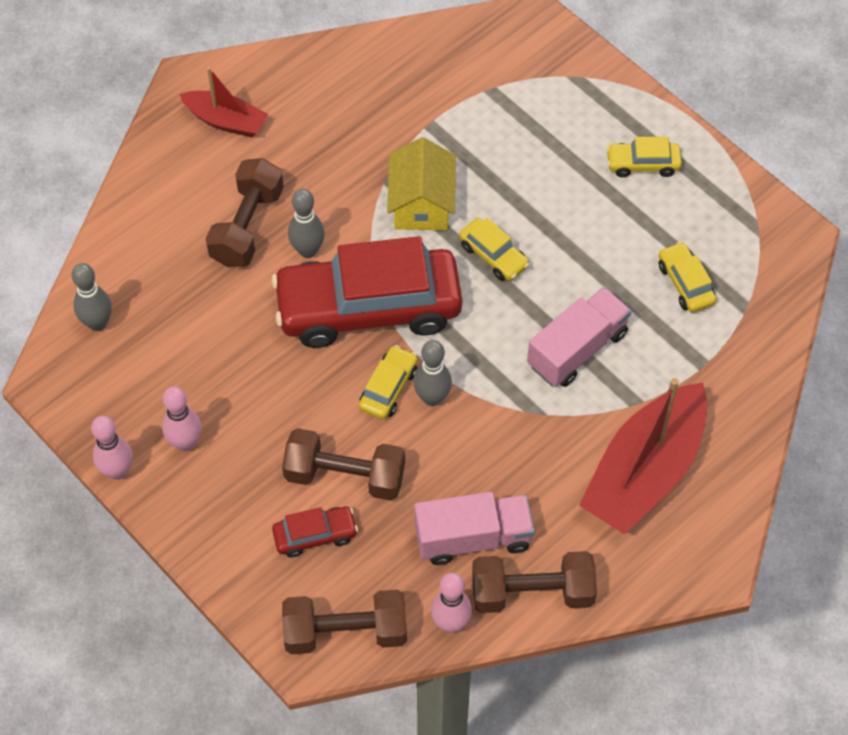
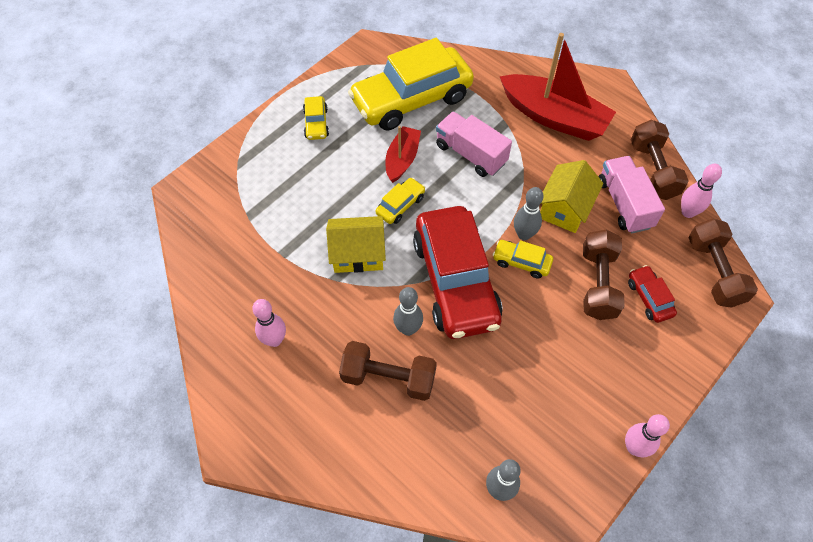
camera: 95 degrees left, 0 degrees up
(185, 443) = (597, 398): pink bowling pin -> pink bowling pin (274, 340)
(226, 121) = (279, 410): red boat -> red boat (402, 159)
(472, 457) = (565, 208): none -> yellow house
(685, 283) = (411, 99): yellow car -> yellow car, size x2.38

